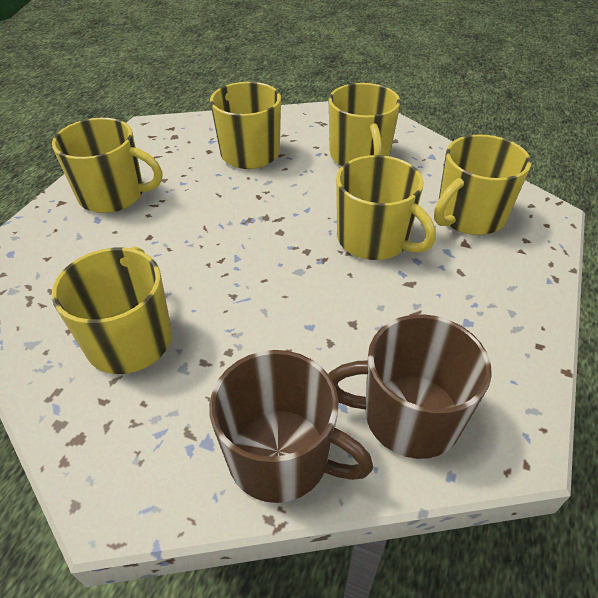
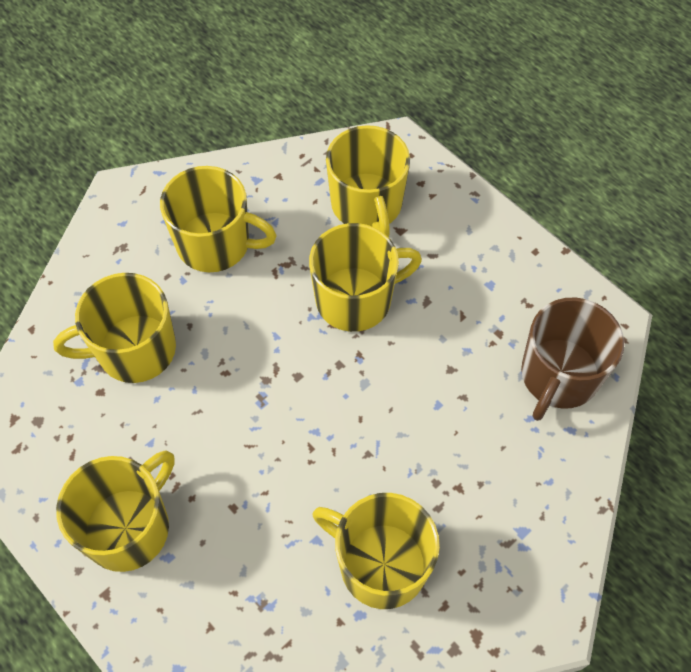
camera: 65 degrees left, 15 degrees up
(281, 456) = (556, 481): brown mug -> none

